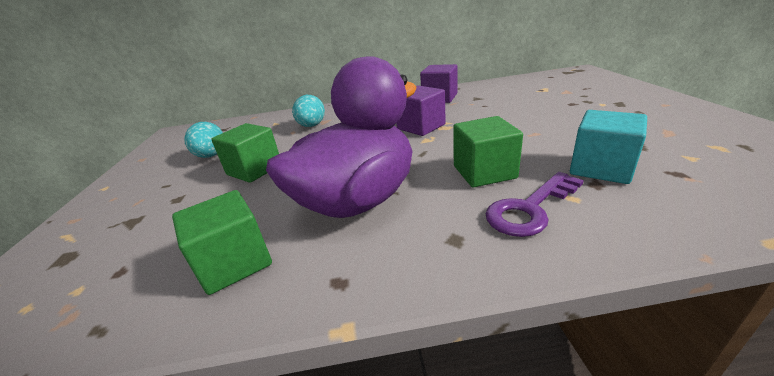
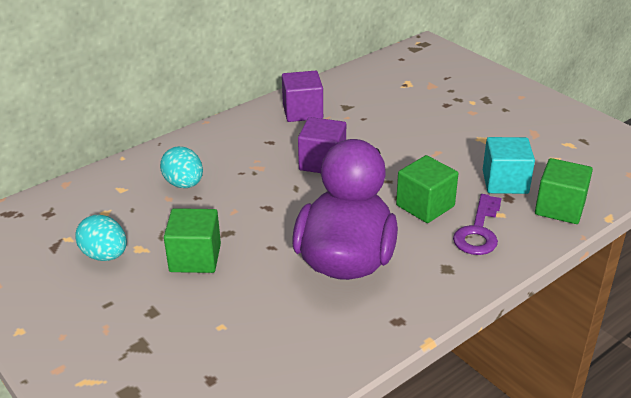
camera: 35 degrees left, 5 degrees up
(234, 262) = (305, 337): green cube -> green cube (559, 208)

